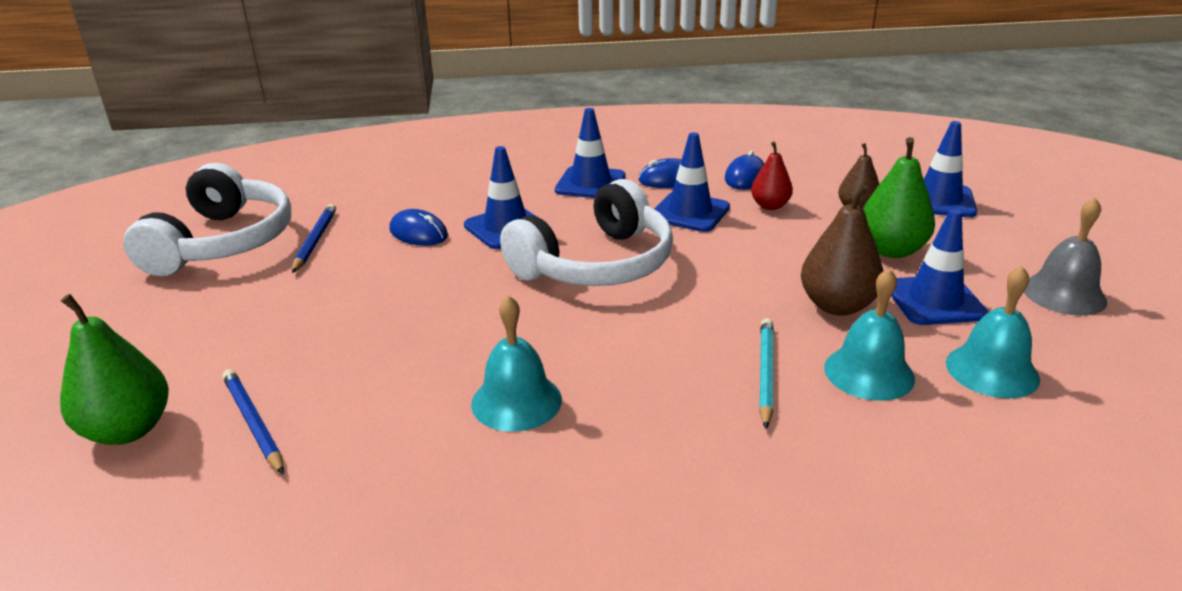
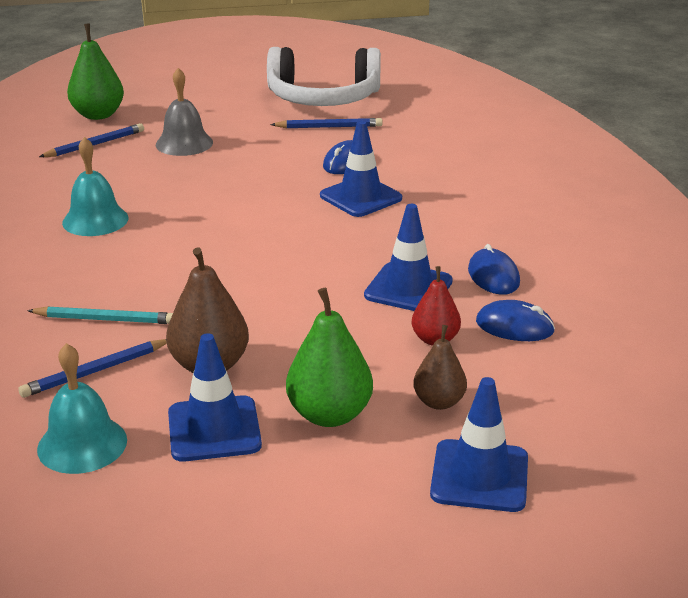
camera: 85 degrees right, 0 degrees up
(590, 183) = (469, 232): blue traffic cone -> none
(596, 264) = (292, 241): white headphones -> none
(869, 372) = (95, 371): turquoise bell -> blue pencil
(1064, 294) = (222, 533): grey bell -> grey bell (184, 143)

